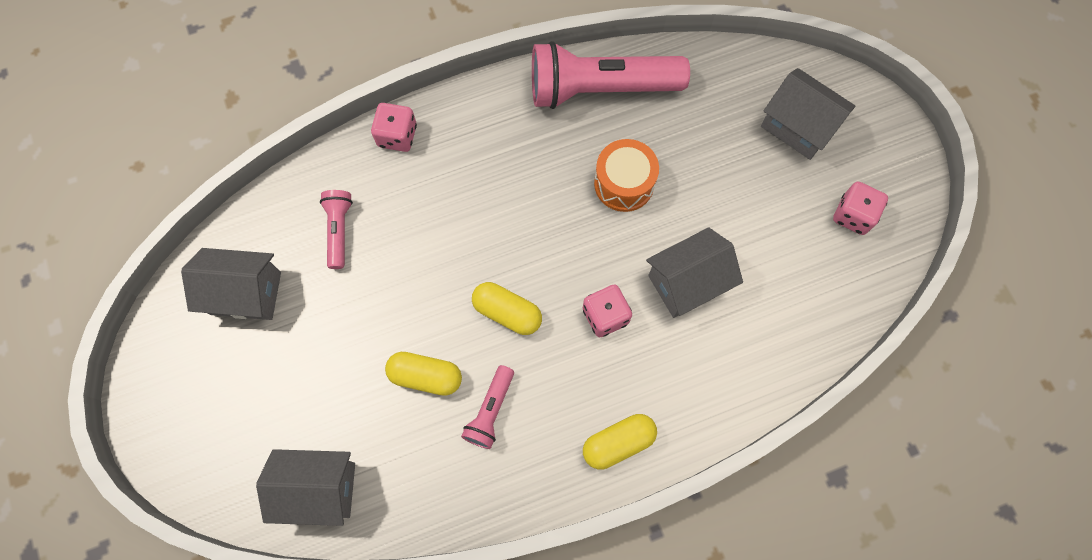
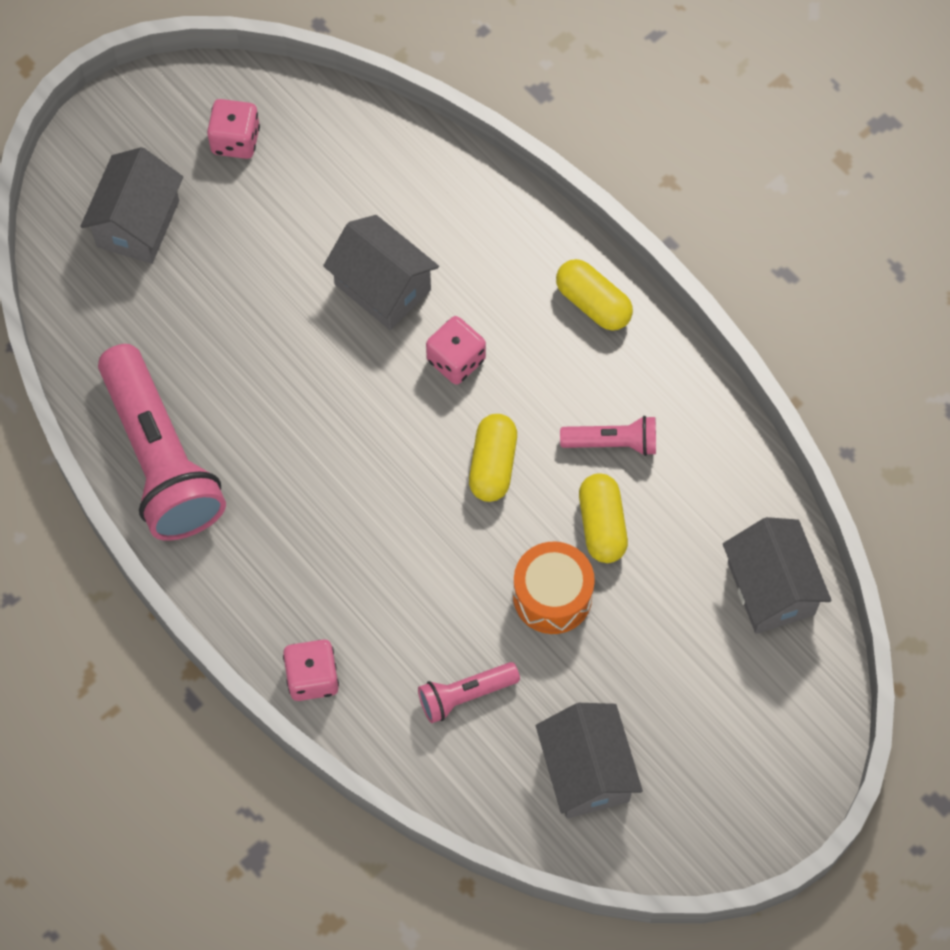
camera: 110 degrees left, 5 degrees down
(624, 183) = (282, 391): orange drum -> orange drum (552, 596)

